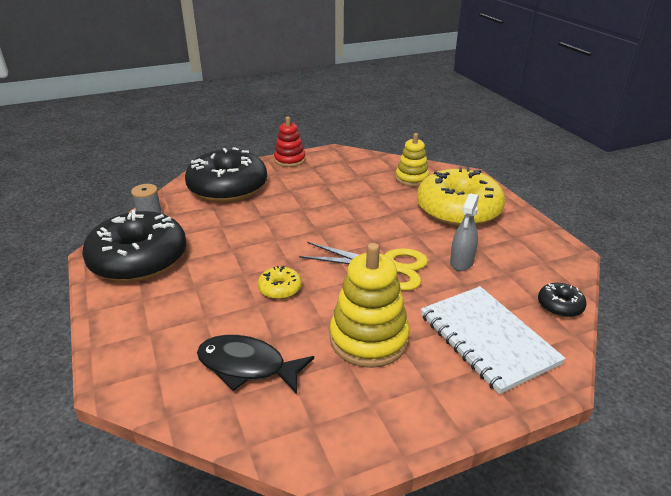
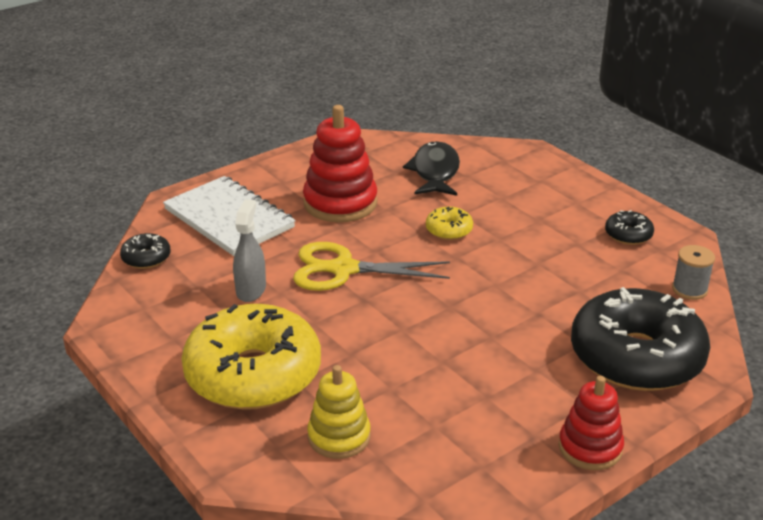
camera: 165 degrees right, 0 degrees up
(139, 259) = (628, 235): black donut -> black donut, size x0.42
(247, 366) = (435, 172): black fish -> black fish turned 90 degrees counterclockwise
(368, 339) = (340, 203): yellow stacking toy -> red stacking toy

